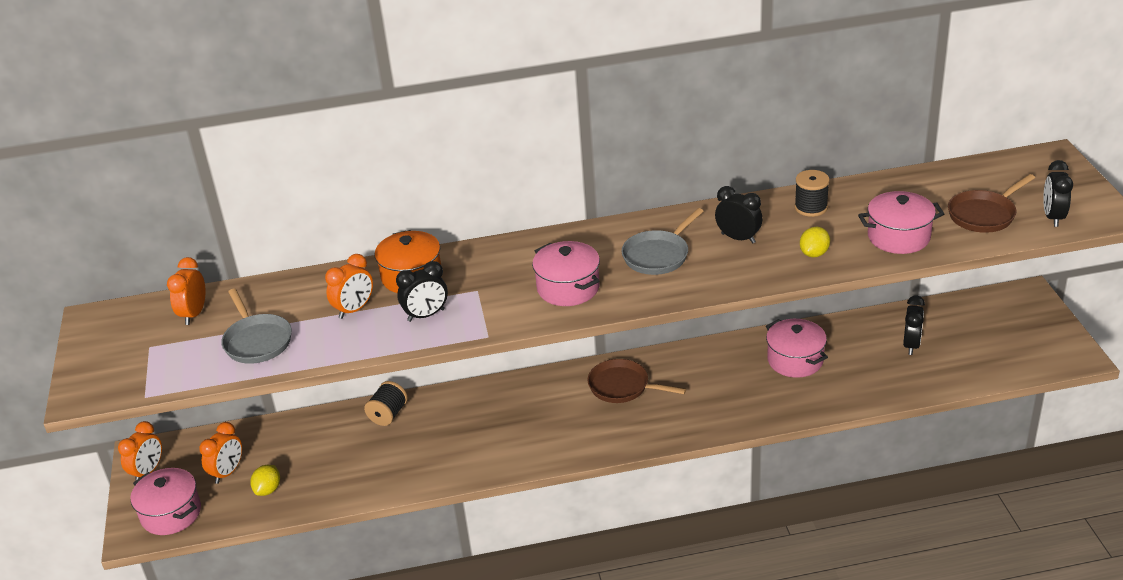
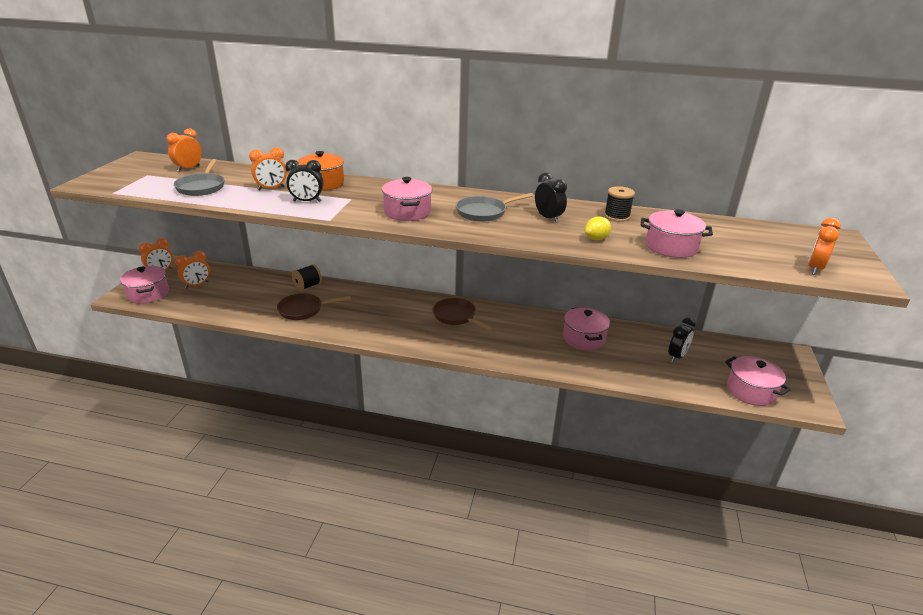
camera: 20 degrees right, 5 degrees down
(268, 489) = (207, 300): yellow lemon -> none
(984, 215) = (753, 253): brown pan -> brown pan (303, 310)
(1010, 361) = (751, 391): none -> pink pot
(1053, 217) = (814, 268): black clock -> orange clock

